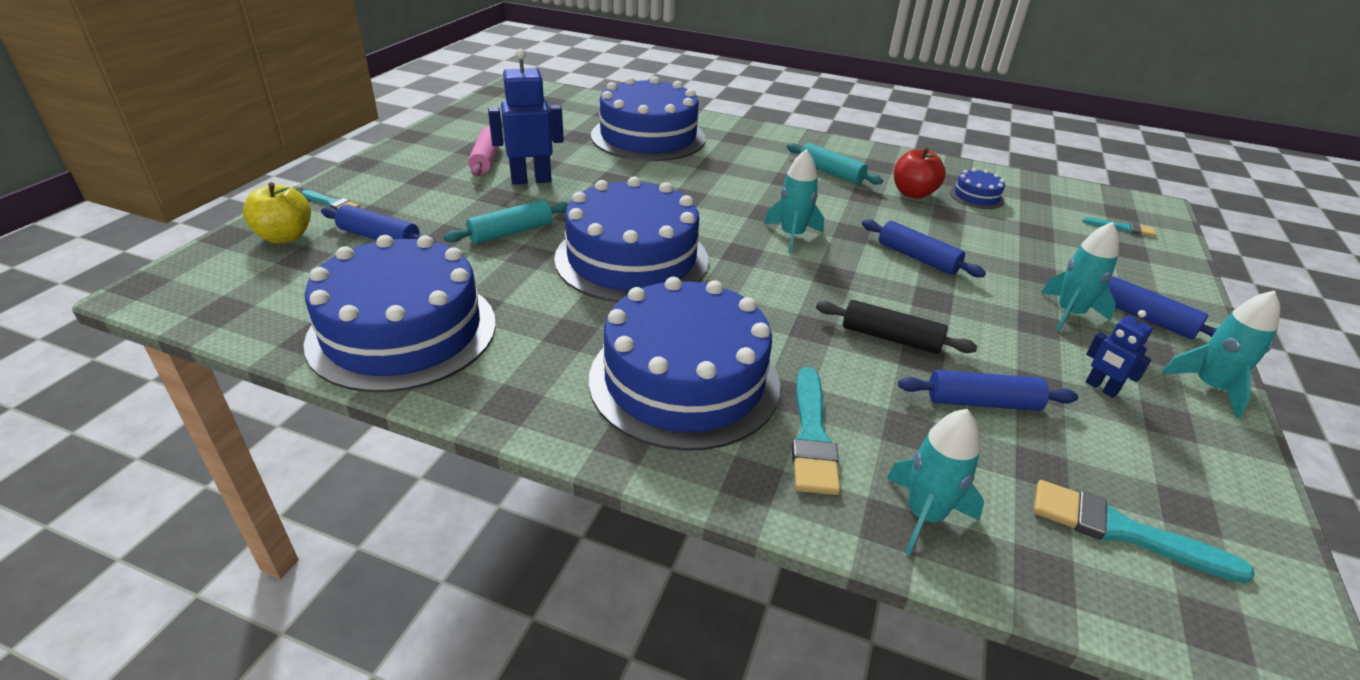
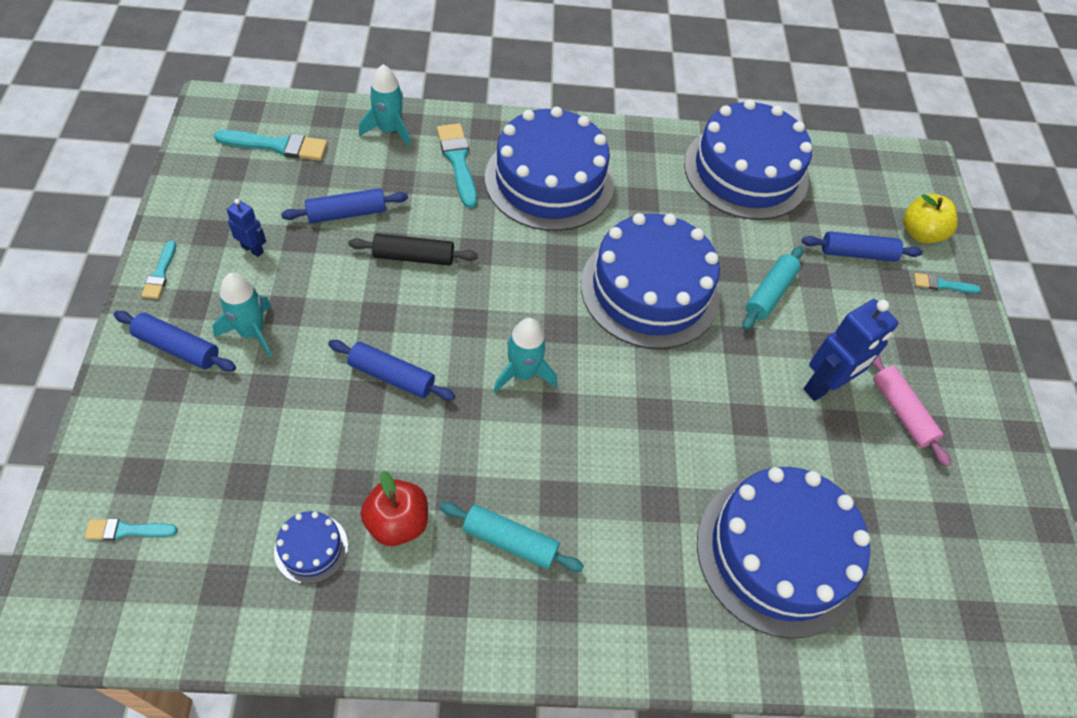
camera: 155 degrees right, 20 degrees up
(1209, 387) = (160, 273): turquoise rocket -> turquoise brush

